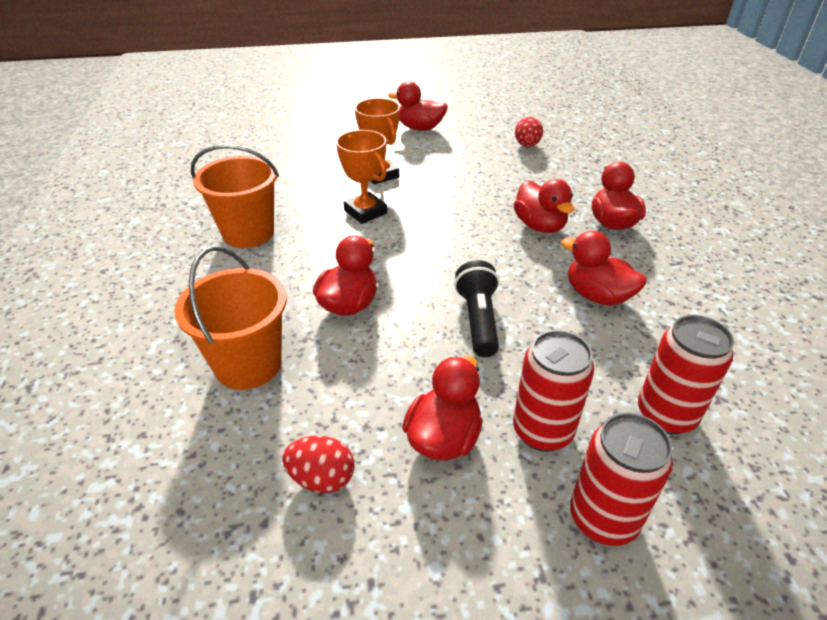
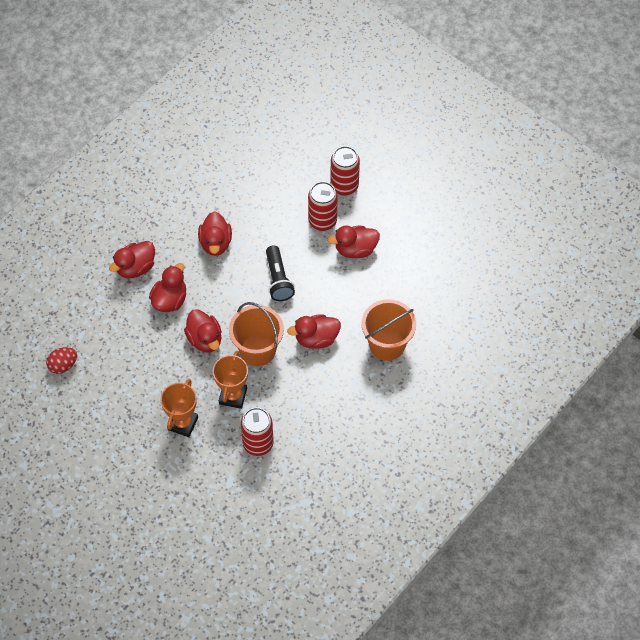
camera: 130 degrees left, 20 degrees up
(248, 233) = (307, 437): orange bucket -> orange bucket (257, 350)
(322, 478) = (407, 273): red egg -> none
(420, 128) = (90, 452): red duck -> red duck (205, 339)
(478, 320) = (278, 279): black flashlight -> black flashlight turned 60 degrees counterclockwise
(666, 415) = (277, 187): red can -> red can (258, 444)

